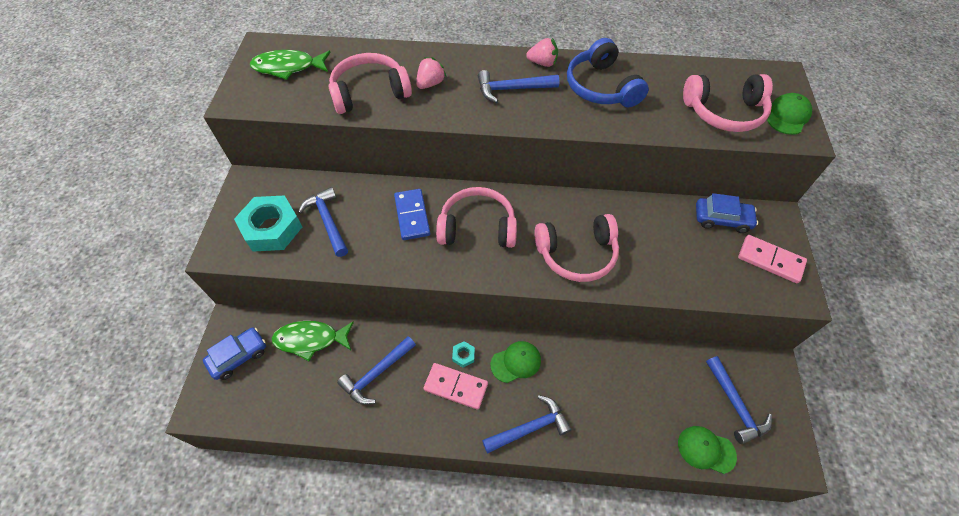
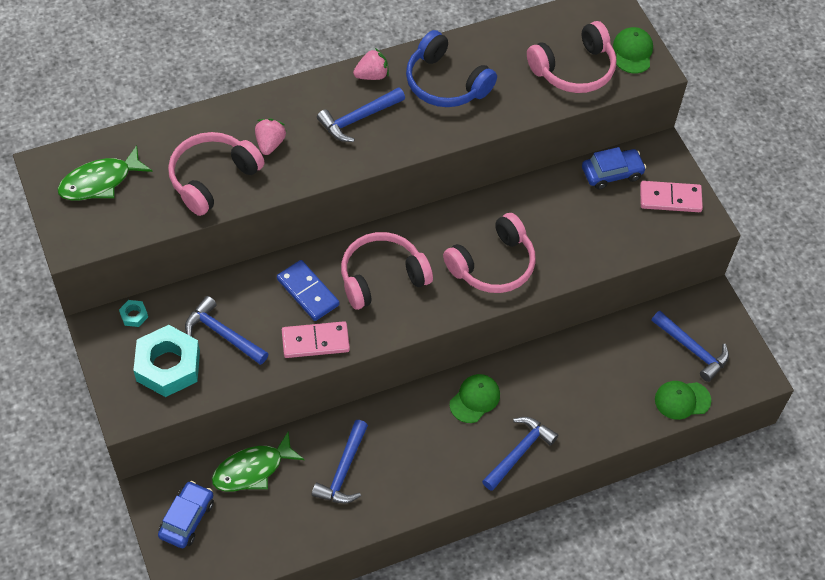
camera: 30 degrees left, 0 degrees up
(456, 387) = (429, 447): pink domino -> pink domino (315, 341)
(463, 355) = (420, 415): turquoise nut -> turquoise nut (134, 315)

